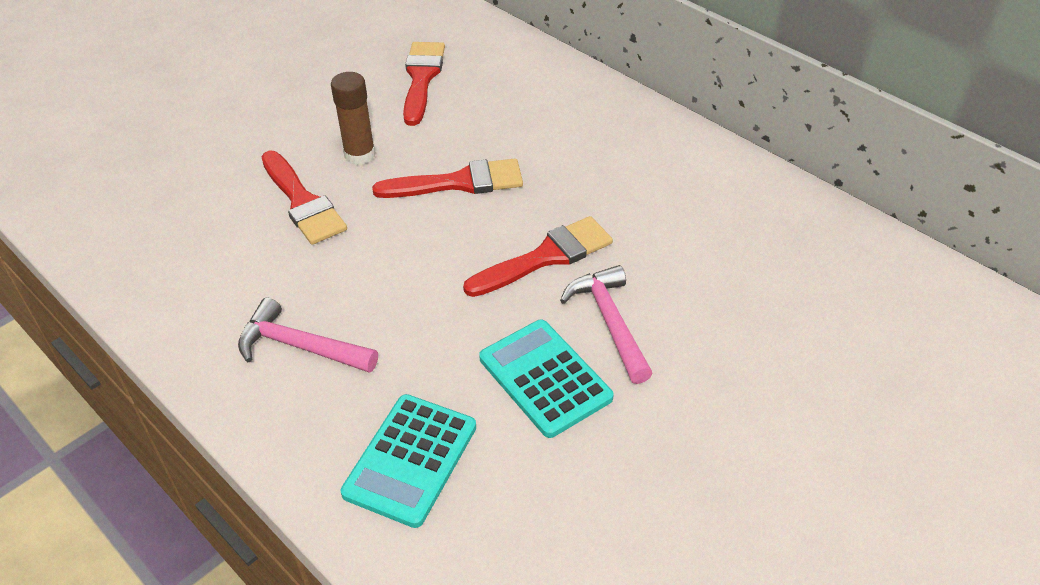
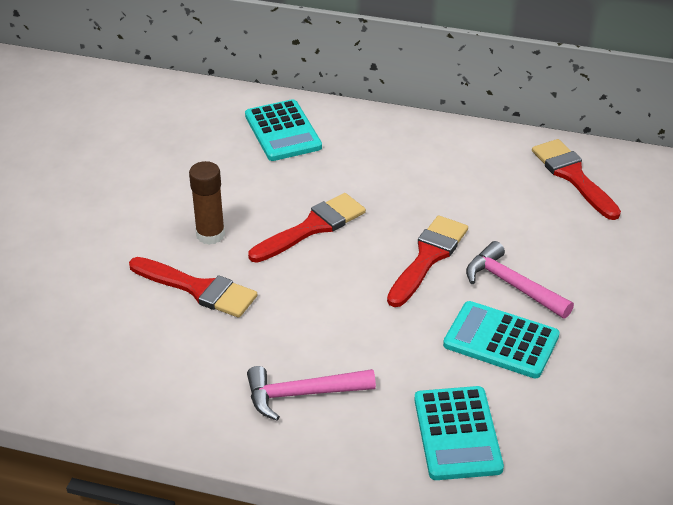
camera: 30 degrees left, 5 degrees down
(422, 78) = (204, 156): red brush -> red brush (573, 176)
(514, 79) = (283, 131): none -> turquoise calculator

